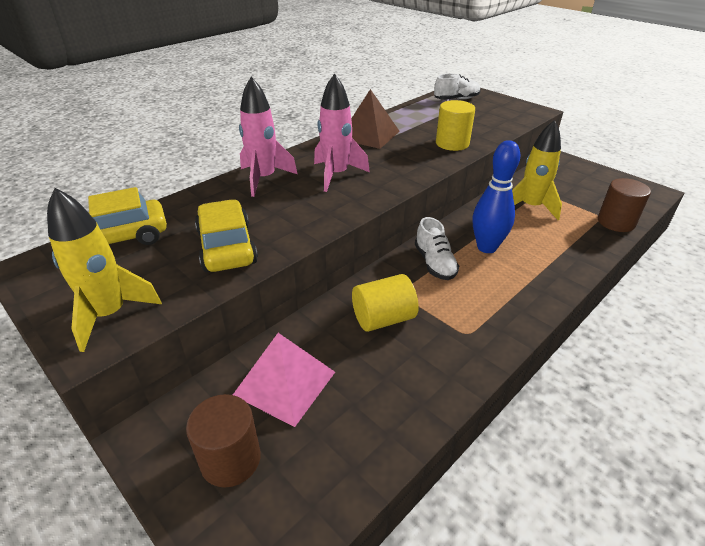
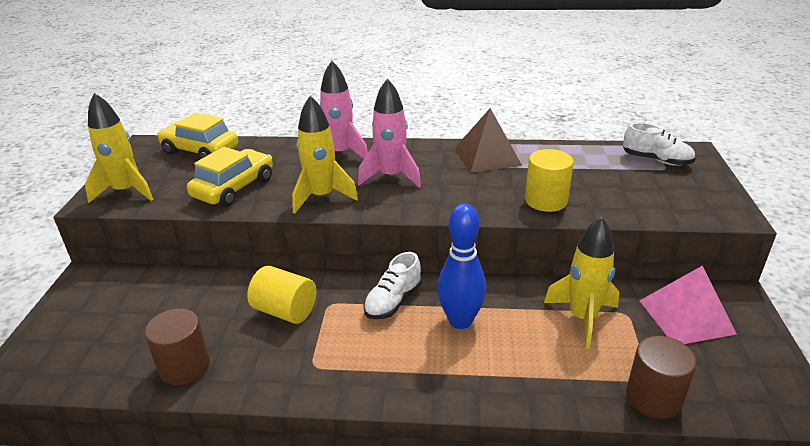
camera: 50 degrees right, 5 degrees down
(230, 459) = (90, 318): brown cylinder -> brown cylinder (184, 366)
(285, 383) = (172, 302): pink pyramid -> pink pyramid (686, 317)
(317, 213) = (322, 197): none -> yellow rocket

